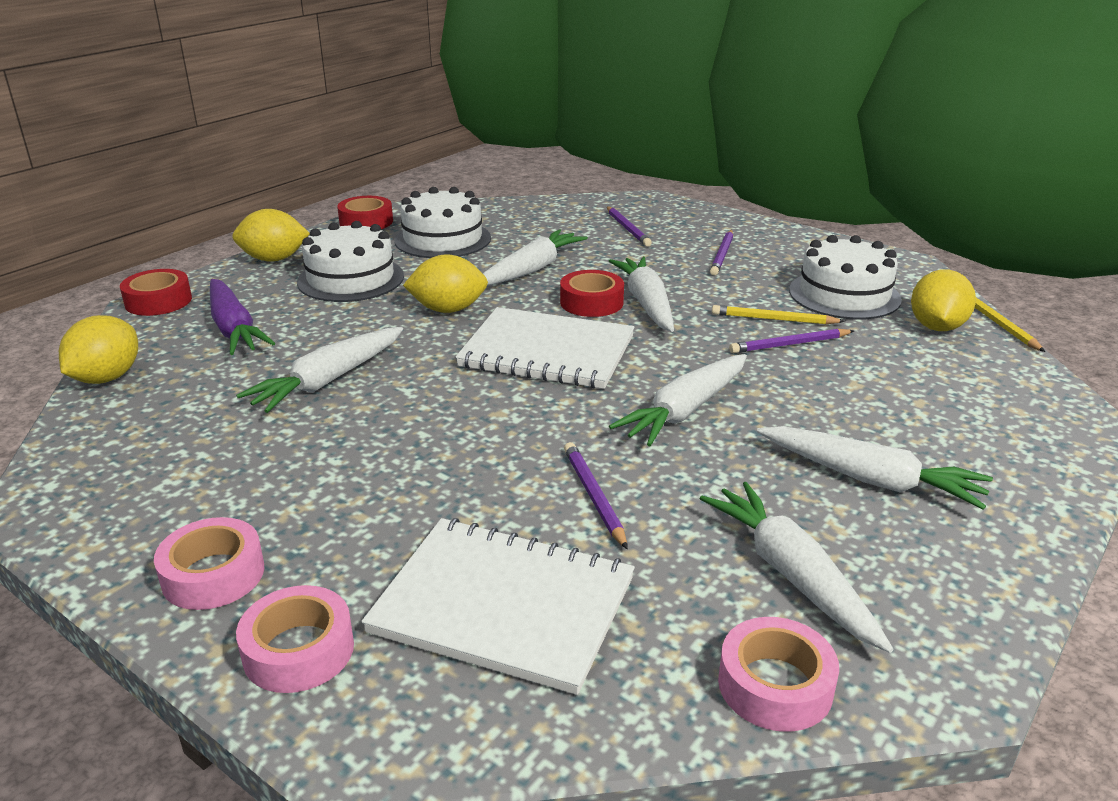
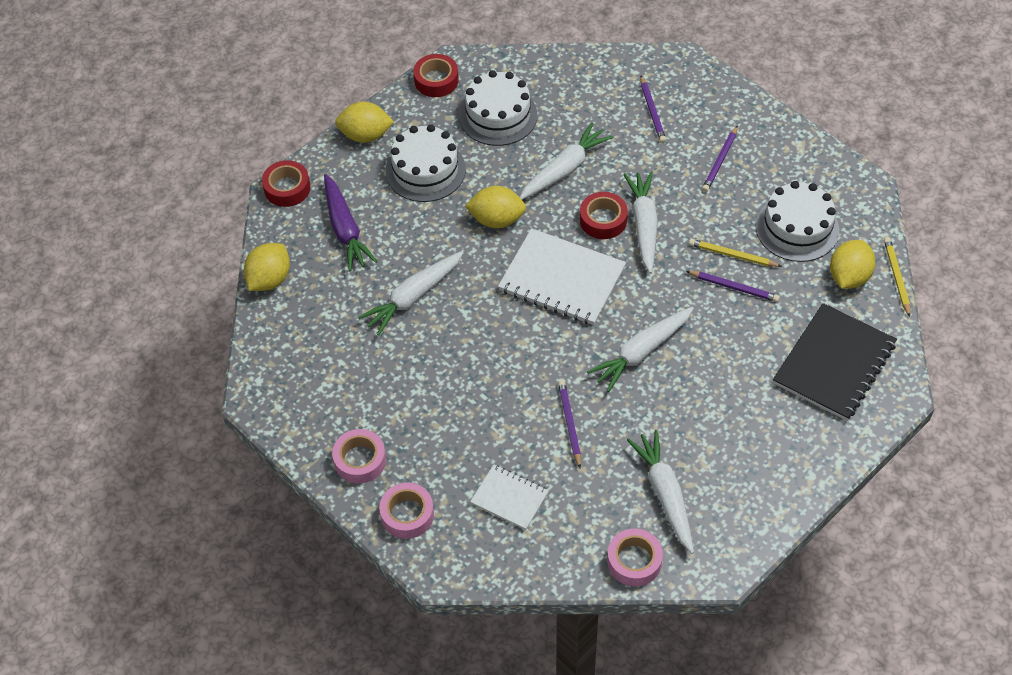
camera: 10 degrees right, 25 degrees up
(503, 606) = (509, 498): white notebook -> white notebook, size x0.55
(789, 344) = (734, 287): purple pencil -> purple pencil turned 150 degrees counterclockwise
(870, 479) = (737, 427): white carrot -> none
(973, 402) = (834, 363): none -> black notebook

